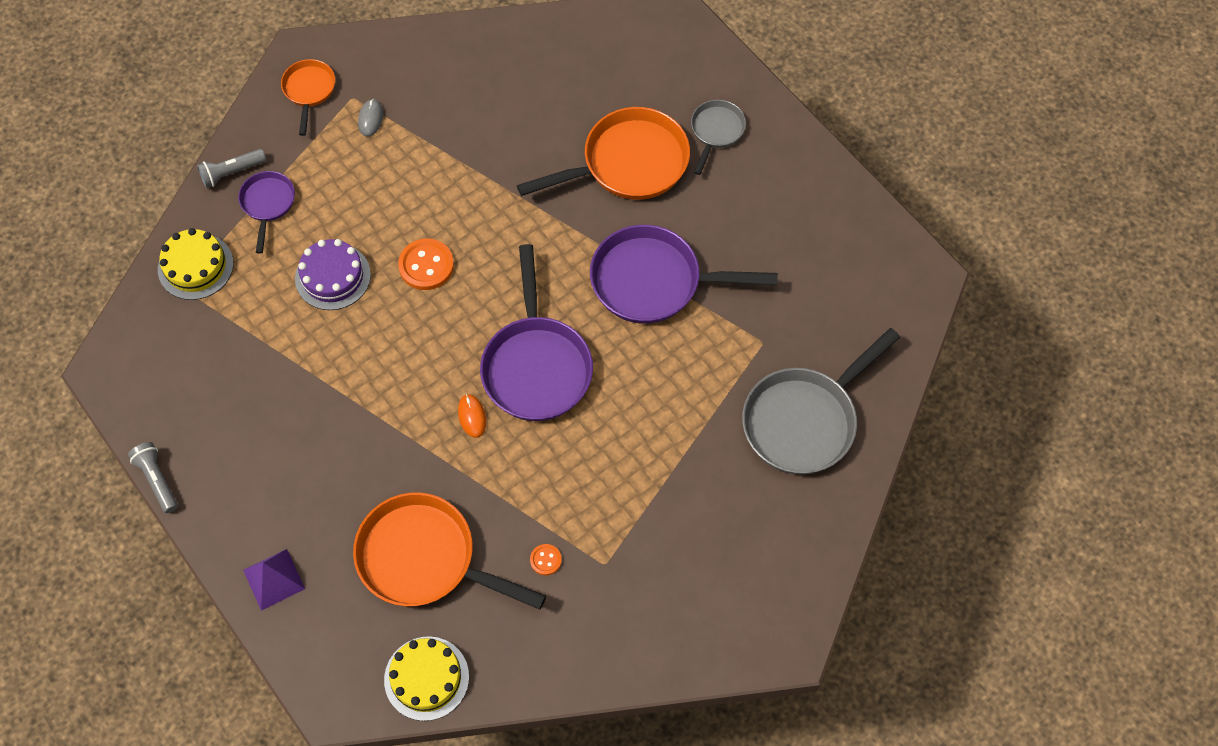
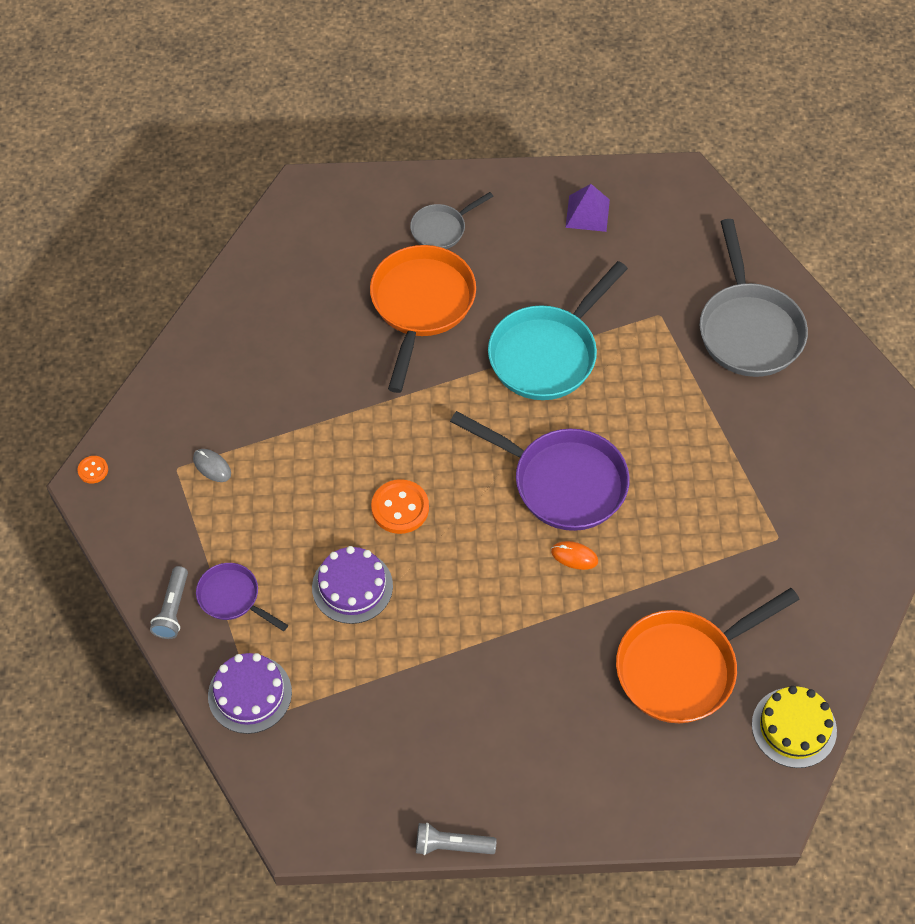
camera: 55 degrees left, 5 degrees down
(195, 266) = (250, 694): yellow cake -> purple cake
(274, 579) = (621, 798): purple pyramid -> purple pyramid (587, 213)
(309, 90) = (138, 498): orange pan -> none
(545, 560) = (746, 578): orange button -> orange button (93, 470)
(653, 281) = (547, 354): purple pan -> turquoise pan
(716, 131) = (441, 229): grey pan -> grey pan turned 90 degrees counterclockwise

